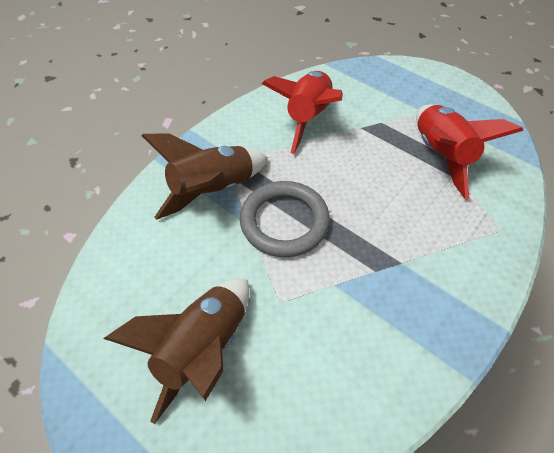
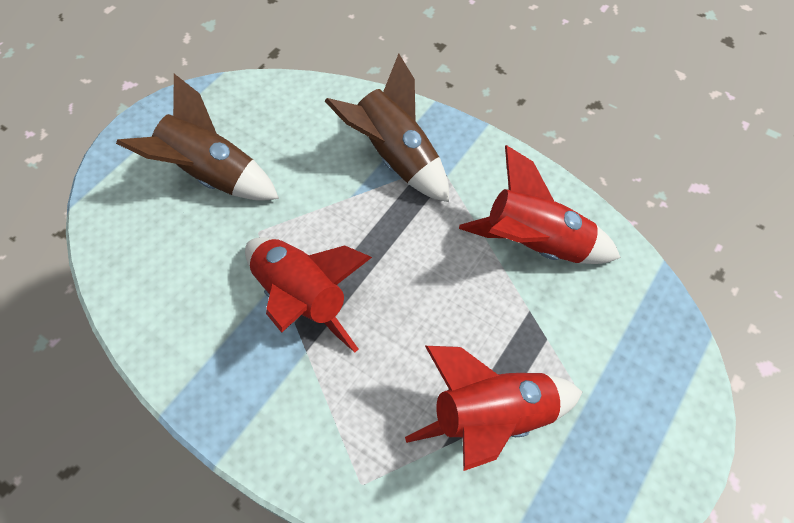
camera: 85 degrees right, 5 degrees up
(284, 221) = (357, 228): grey ring -> none
(353, 265) = (302, 298): none -> red rocket

